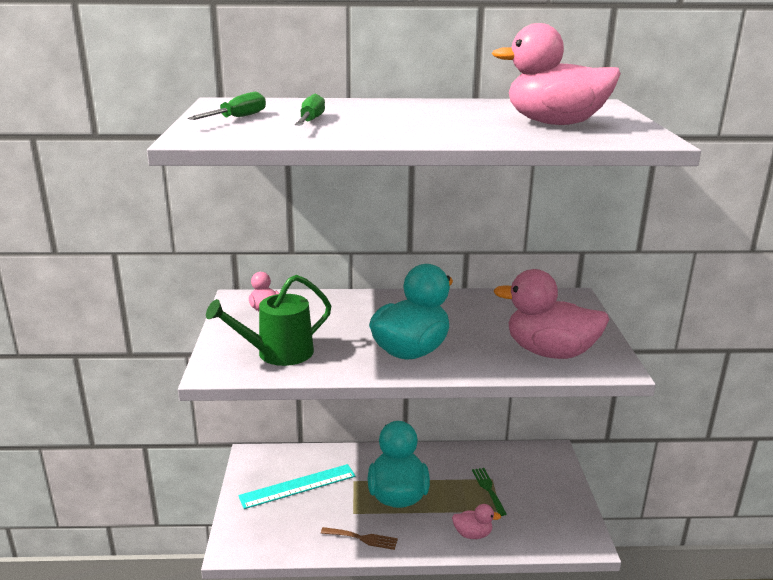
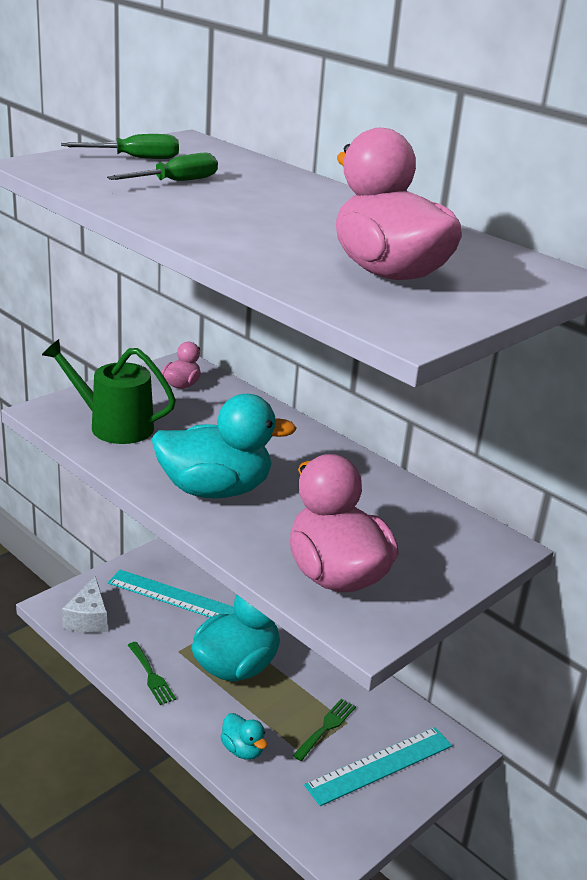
camera: 45 degrees right, 5 degrees up
(268, 538) = (88, 618): none -> white cheese
(362, 538) = (151, 676): brown fork -> green fork
(472, 534) = (243, 750): pink duck -> turquoise duck
(537, 486) = (380, 765): none -> turquoise ruler

